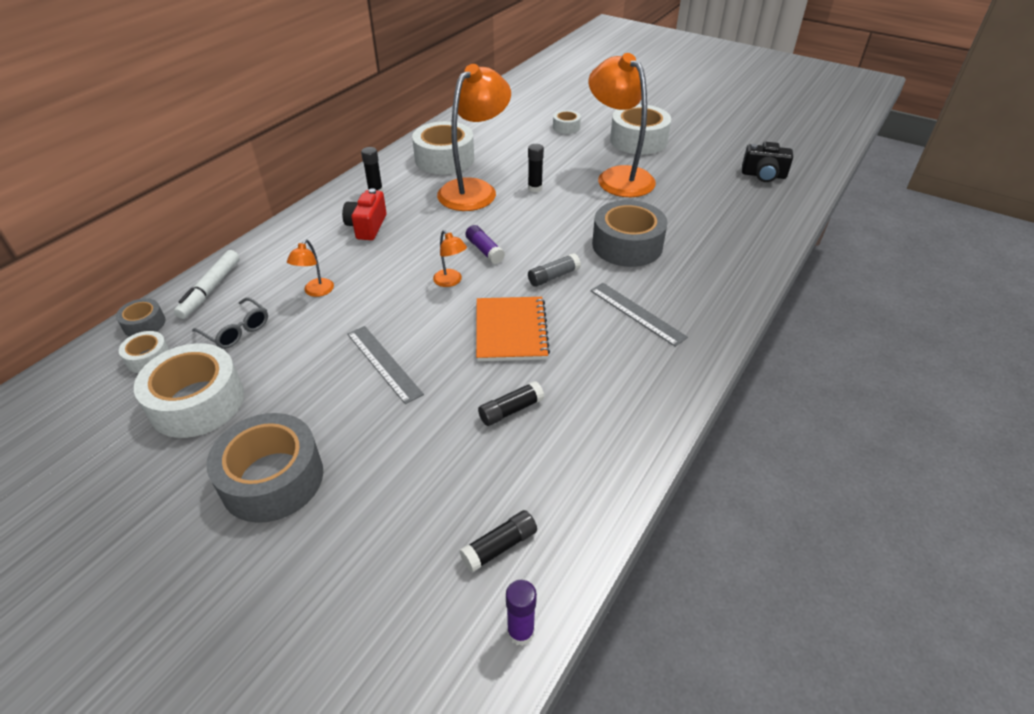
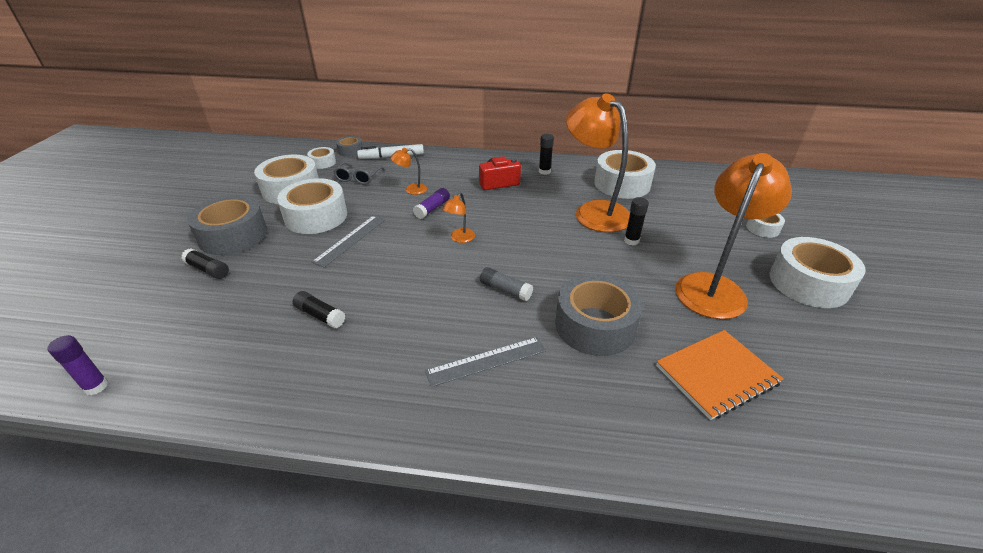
camera: 65 degrees right, 5 degrees down
(300, 386) = (316, 216): none -> white tape
(474, 189) = (594, 211): orange lamp -> orange lamp turned 135 degrees counterclockwise
(484, 250) = (513, 242): purple glue stick -> purple glue stick (432, 209)
(499, 546) = (176, 352): black glue stick -> black glue stick (208, 270)
(511, 331) = (416, 287): orange notebook -> orange notebook (716, 375)
(637, 313) = (486, 361): grey ruler -> grey ruler turned 45 degrees clockwise
(763, 175) = (886, 422): black camera -> none

